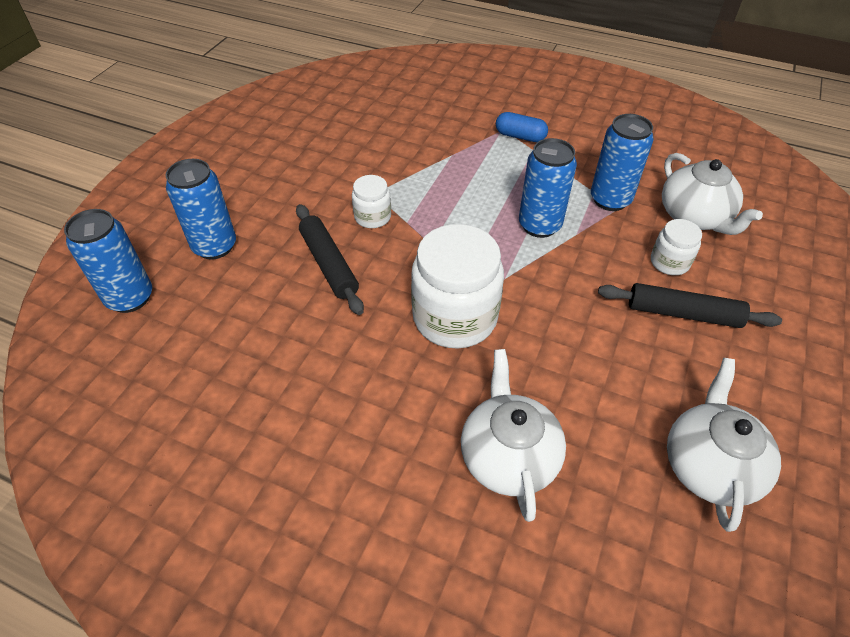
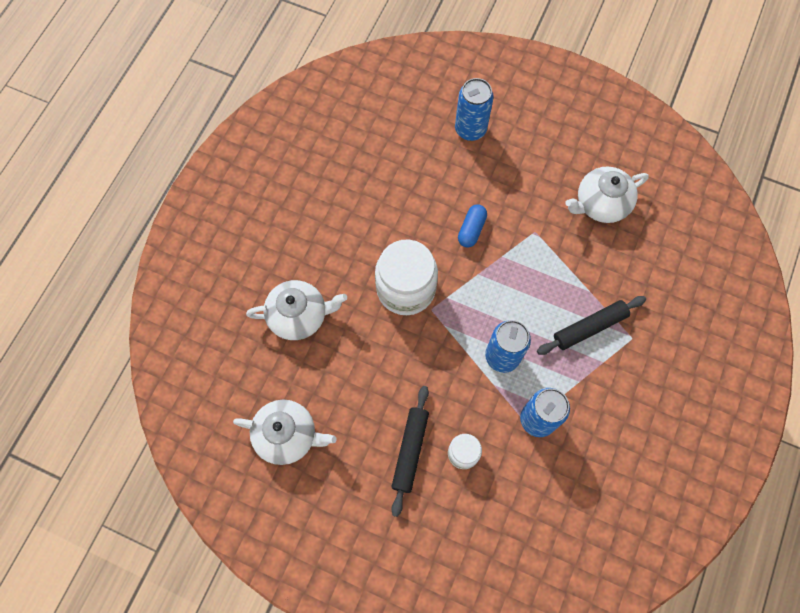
camera: 90 degrees right, 20 degrees up
(130, 298) = (422, 89): blue can -> none
(328, 264) = (455, 204): black rolling pin -> black rolling pin (589, 327)
(372, 217) = (506, 231): white jar -> none
(520, 136) = (622, 352): blue capsule -> blue capsule (471, 230)
(694, 217) = (519, 489): white teapot -> white teapot (600, 204)

